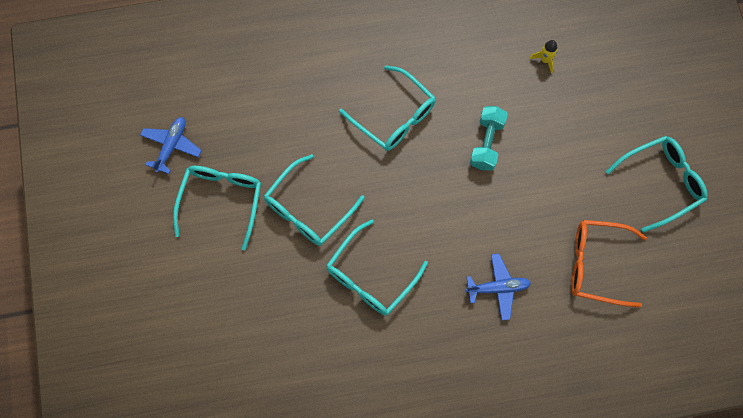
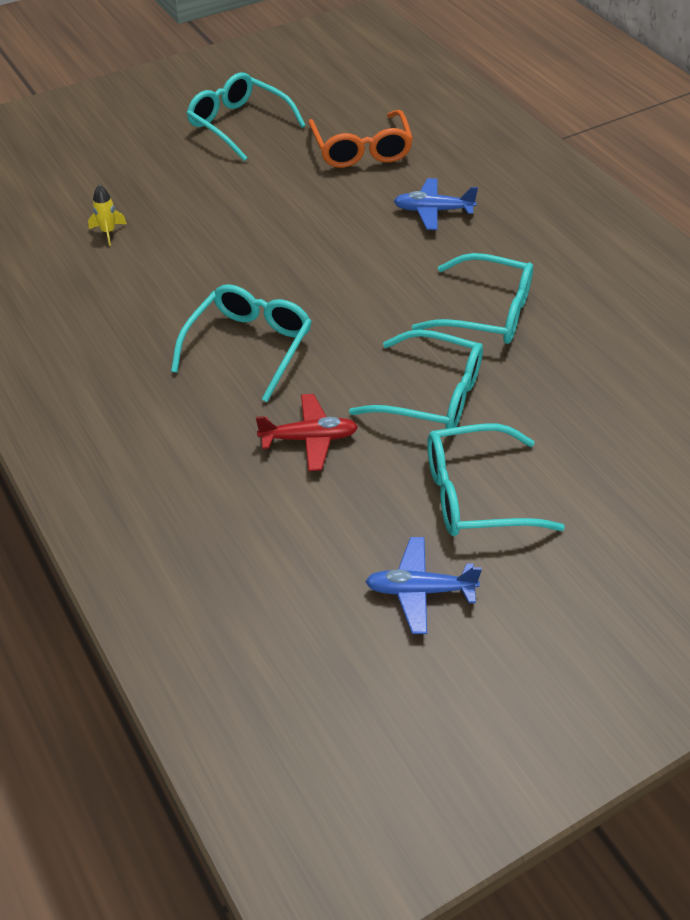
camera: 110 degrees left, 25 degrees down
(301, 126) = (309, 438): none -> red plane
(486, 143) = (250, 256): turquoise dumbbell -> none
(498, 288) = (433, 211): blue plane -> blue plane turned 60 degrees counterclockwise

